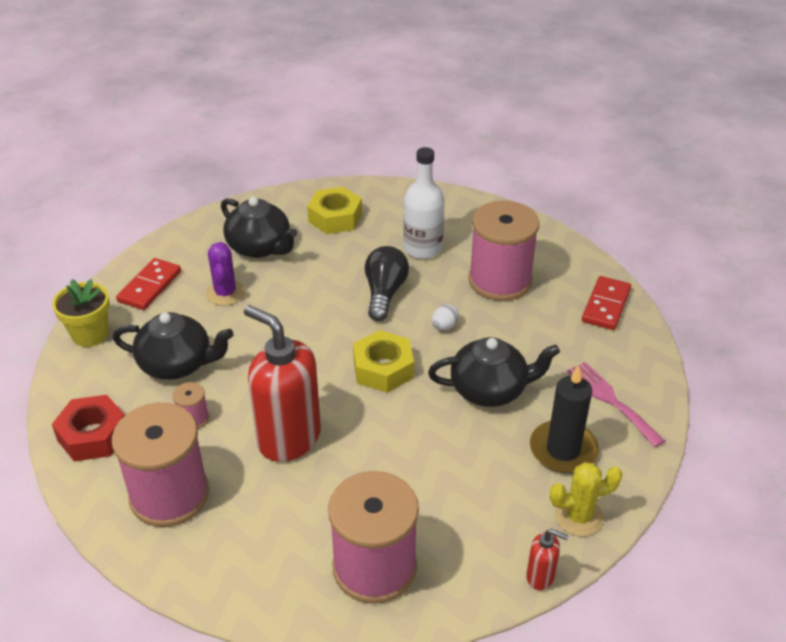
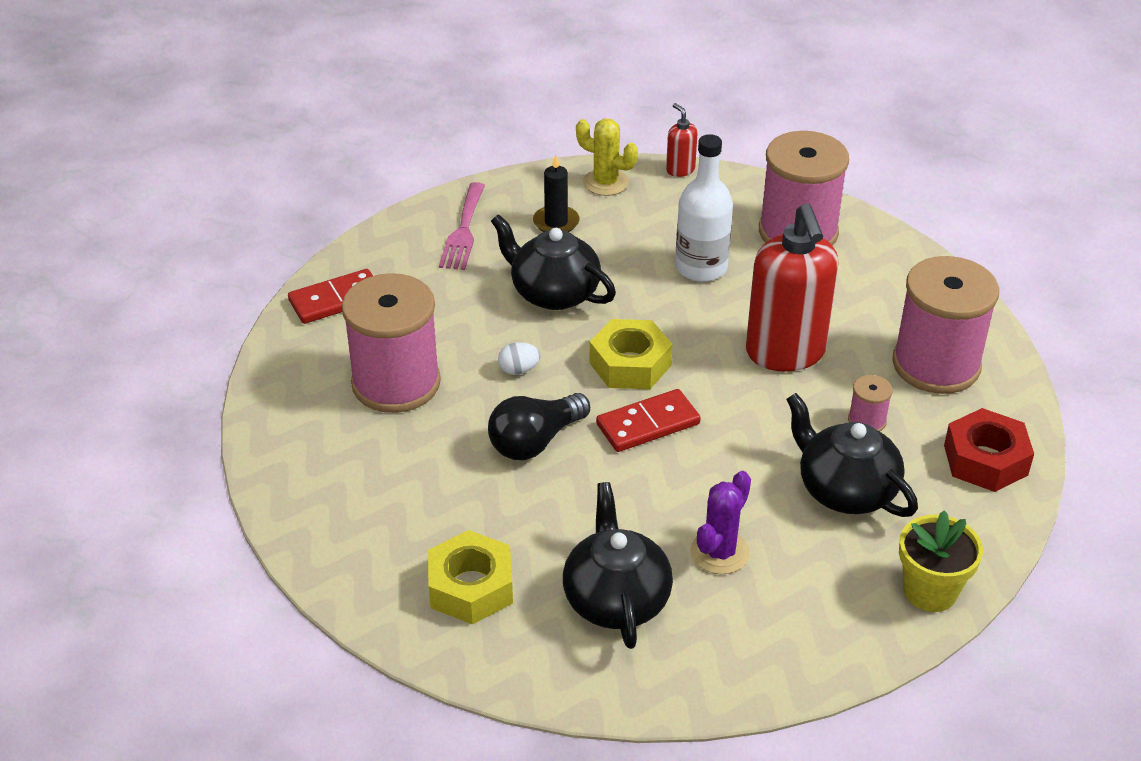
camera: 140 degrees left, 0 degrees up
(150, 286) = (810, 622): red domino -> red domino (648, 424)
(422, 248) = (423, 472): white bottle -> white bottle (701, 268)
(563, 450) = (556, 222): black candle -> black candle, size x0.66

